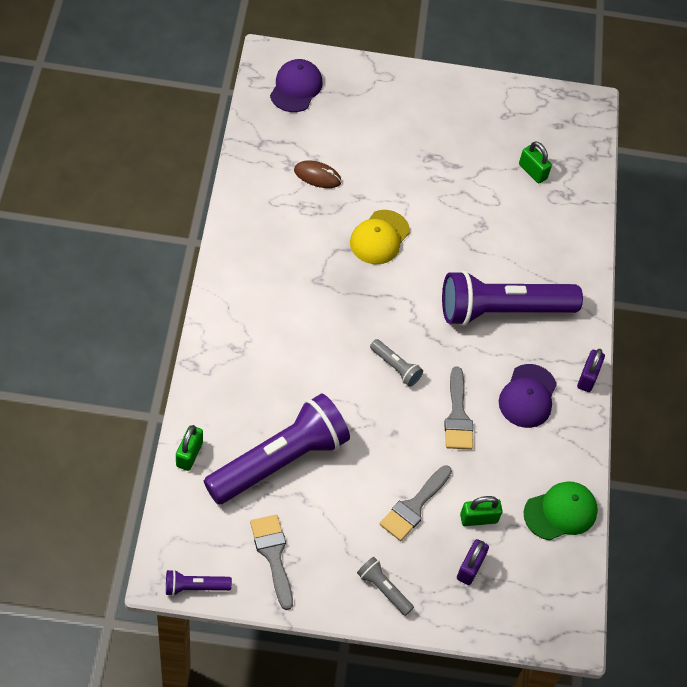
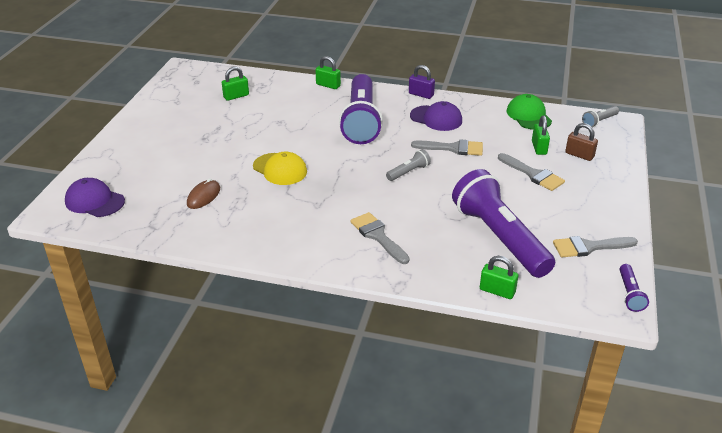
camera: 75 degrees left, 20 degrees down
(268, 341) = (378, 236): none -> grey brush
(383, 589) = (606, 194): grey flashlight -> grey flashlight (599, 121)
(470, 568) = (579, 155): purple padlock -> brown padlock
(585, 267) = (328, 85): none -> green padlock

